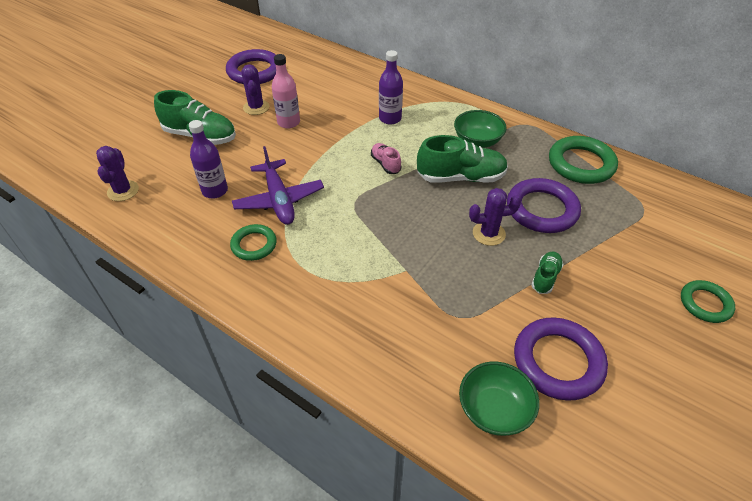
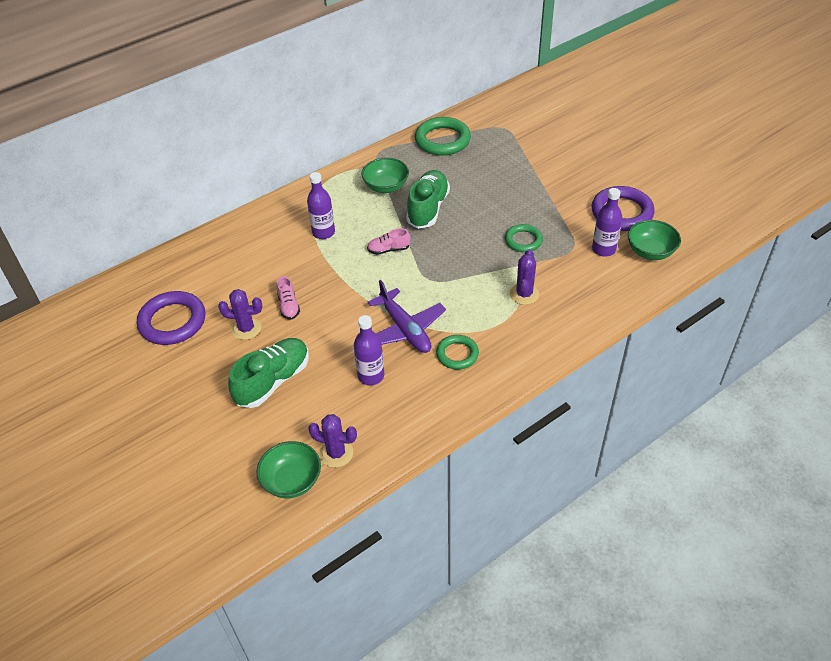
camera: 70 degrees left, 0 degrees up
(94, 173) = (292, 481): none -> green bowl
(279, 200) = (405, 329): purple plane -> purple plane turned 60 degrees clockwise
(288, 122) = (289, 306): pink bottle -> pink shoe
(472, 351) = (603, 249): none -> purple bottle
(488, 233) = (498, 211): purple cactus -> purple cactus (524, 294)
(542, 209) = (484, 176): purple ring -> none
(545, 277) = (551, 196): green shoe -> none
(705, 304) = (595, 135): green ring -> green ring (523, 240)

